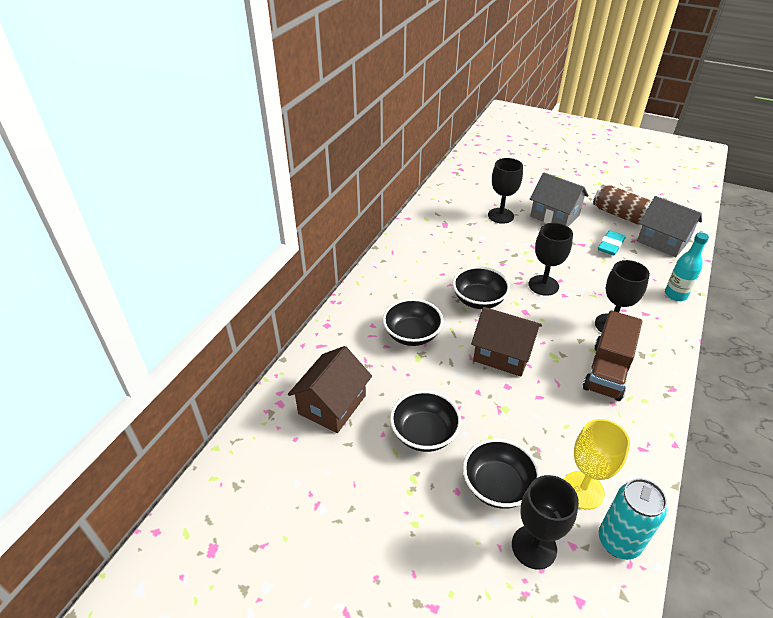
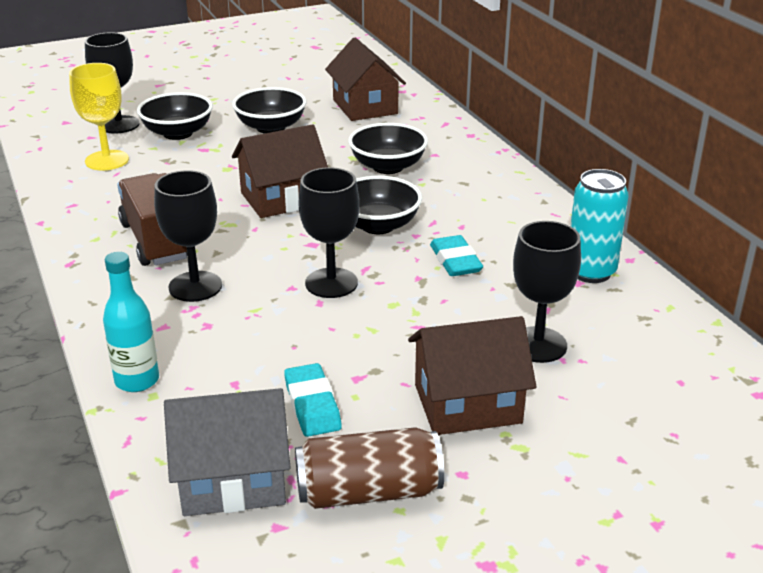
camera: 130 degrees right, 10 degrees down
(474, 260) = (455, 261): none -> turquoise eraser
(554, 216) = (467, 404): grey house -> brown house
(618, 541) = (56, 152): turquoise can -> turquoise can (590, 272)

